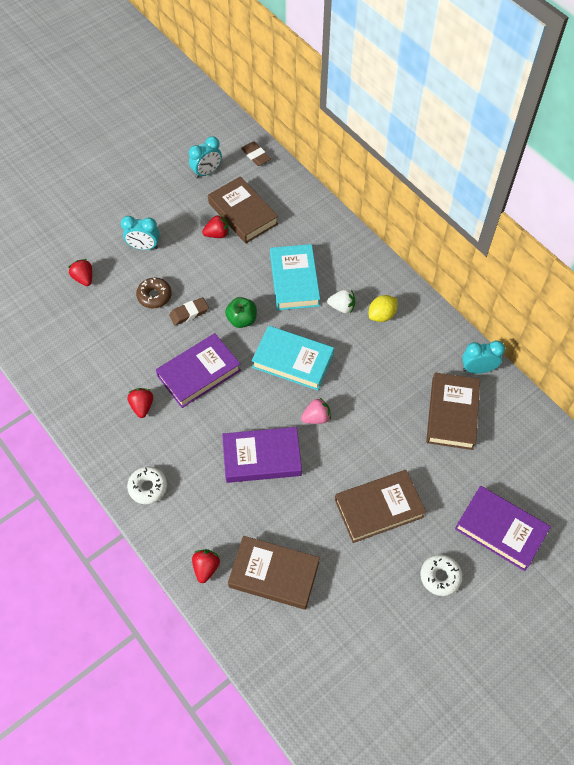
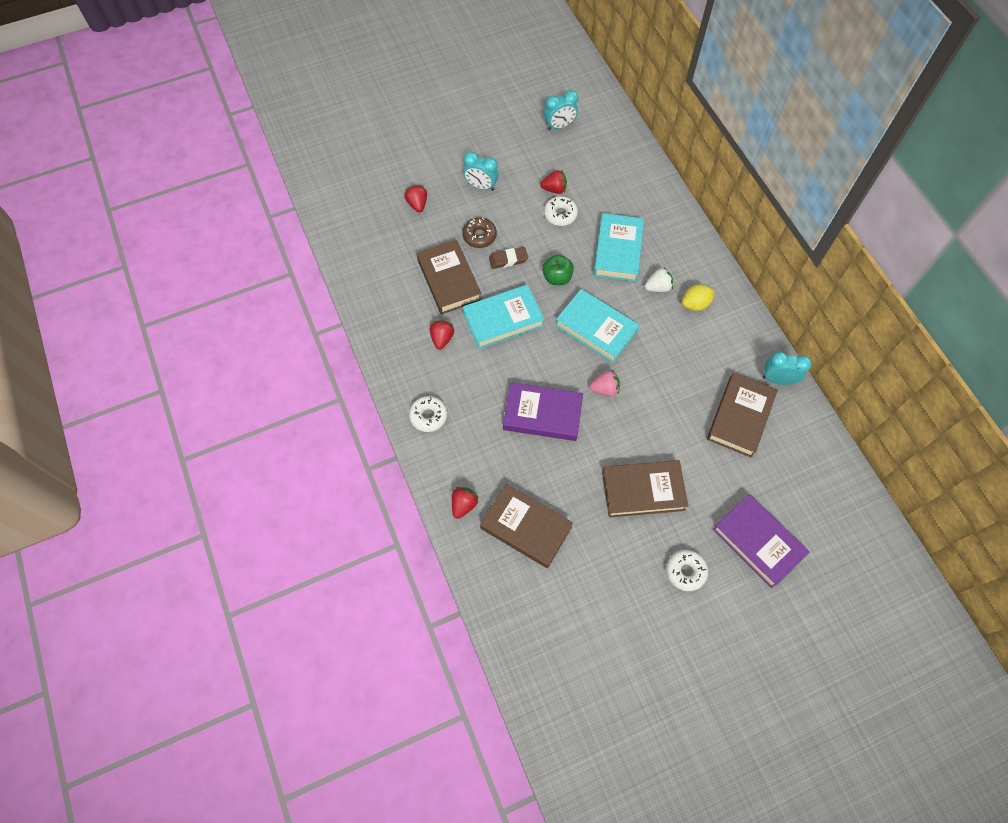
camera: 15 degrees right, 5 degrees up
(199, 373) = (503, 319): purple book -> turquoise book
(229, 257) = (560, 214): none -> white donut
(243, 213) = (584, 174): brown book -> brown book (449, 280)
(256, 156) = (611, 119): brown eraser -> none
(342, 307) = (658, 287): white strawberry -> white strawberry turned 45 degrees counterclockwise

